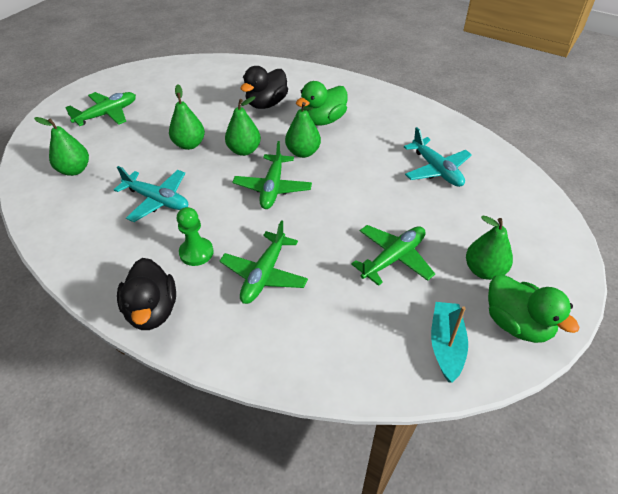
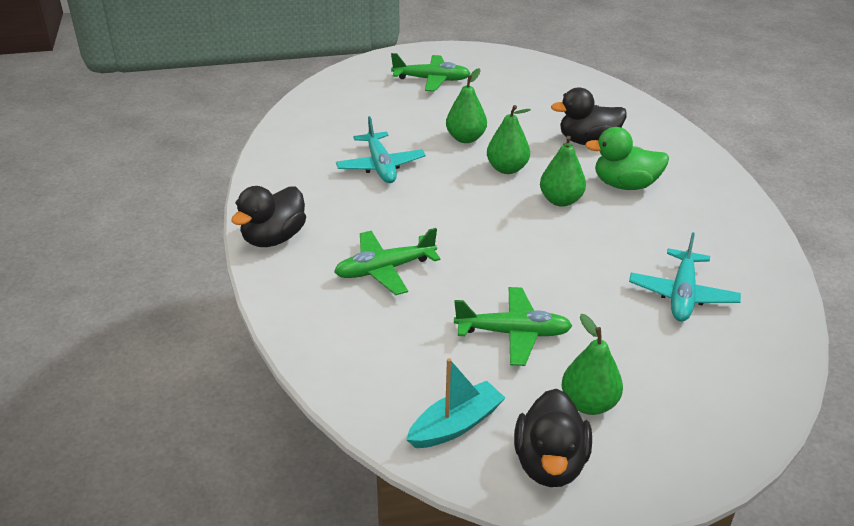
camera: 45 degrees right, 10 degrees down
(74, 170) = (351, 110): green pear -> none
(196, 253) = (357, 221): green pawn -> none
(273, 188) = (488, 212): green plane -> none
(517, 324) = (550, 463): green duck -> black duck

